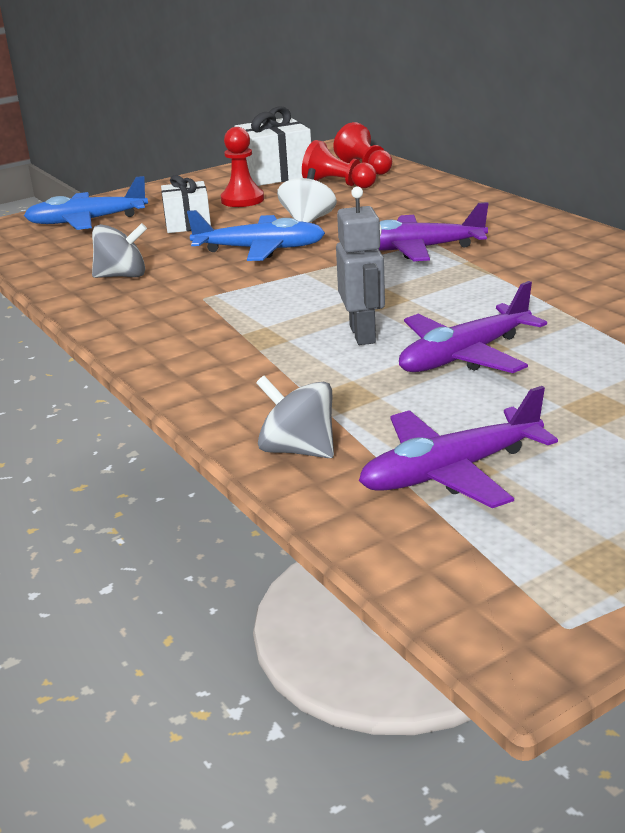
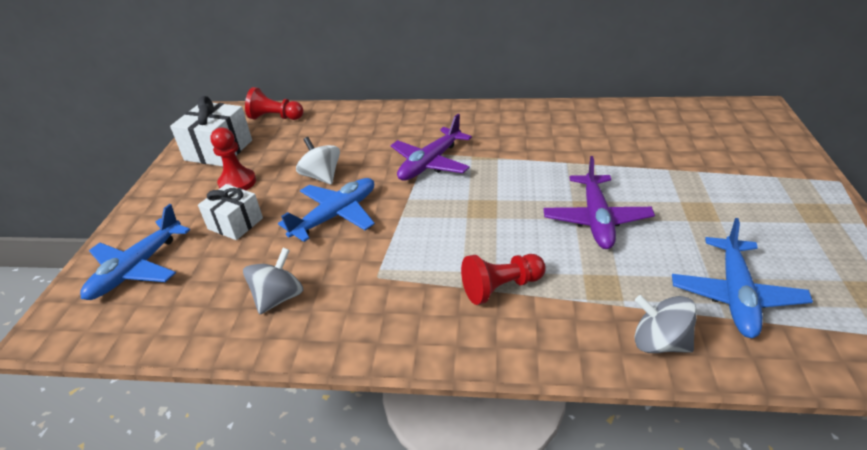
camera: 50 degrees left, 10 degrees up
(298, 450) = (659, 342): grey spinning top -> grey spinning top turned 45 degrees clockwise
(338, 184) = (283, 139): red pawn -> red pawn (501, 287)
(363, 334) = (525, 239): grey robot -> none
(451, 472) = (735, 295): purple plane -> blue plane

